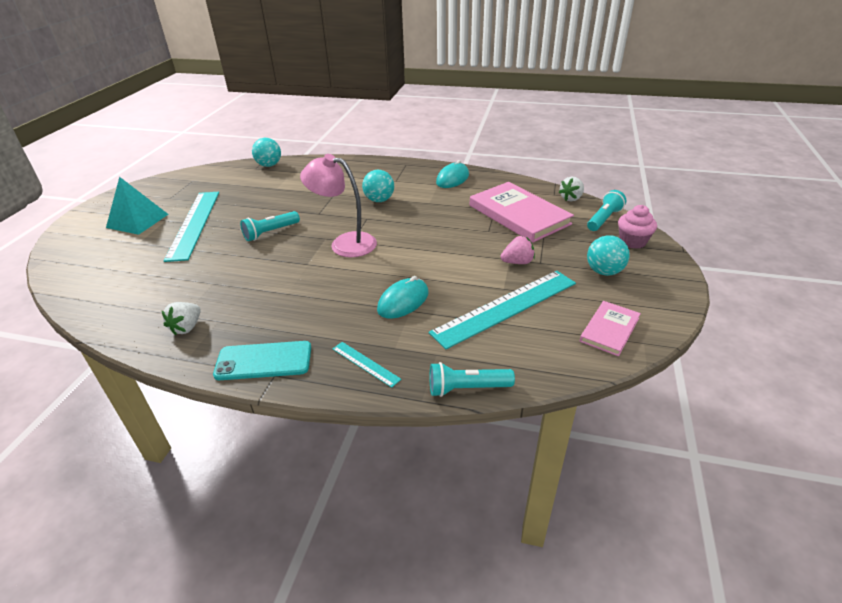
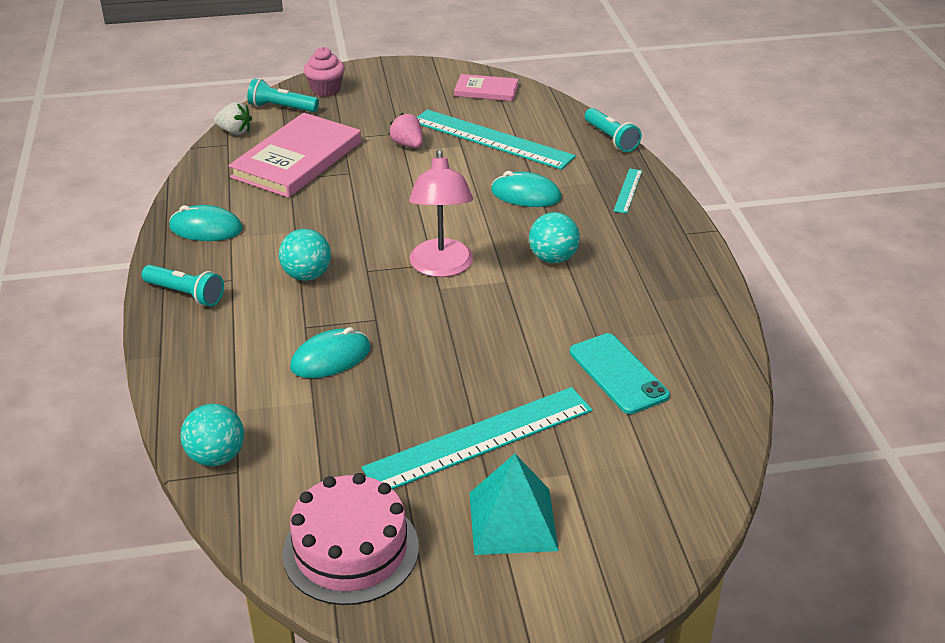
camera: 115 degrees left, 0 degrees up
(181, 184) = (350, 550): none -> pink cake
(187, 327) = (681, 318): white strawberry -> none
(264, 361) = (676, 246): turquoise phone -> turquoise phone (618, 374)
(270, 232) = (455, 343): turquoise flashlight -> turquoise flashlight (186, 294)
(301, 196) = (331, 358): none -> turquoise mouse
(604, 271) = (395, 99): turquoise ball -> turquoise ball (553, 258)

